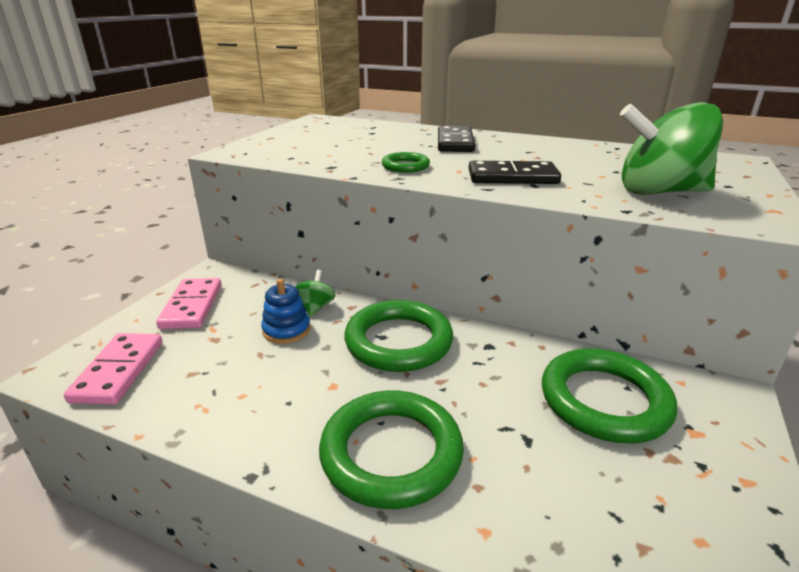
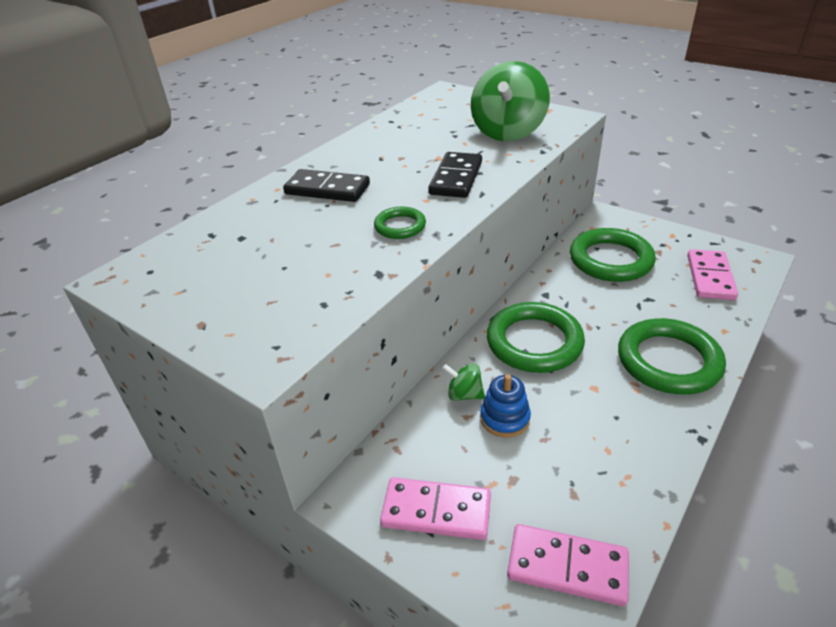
camera: 75 degrees left, 10 degrees up
(639, 528) = (710, 277): none -> pink domino

